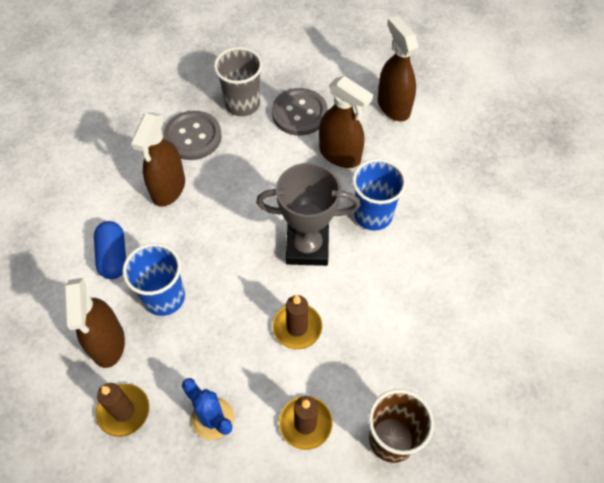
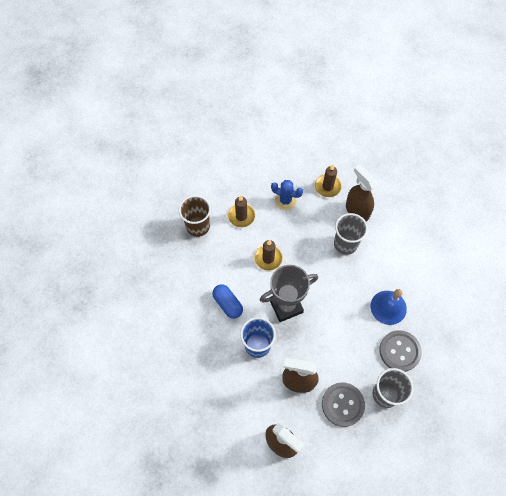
camera: 155 degrees right, 5 degrees up
(113, 256) = (387, 253): blue capsule -> blue capsule (228, 304)
(164, 297) = (345, 244): blue cup -> grey cup
(168, 188) = (388, 307): brown spray bottle -> blue bell

